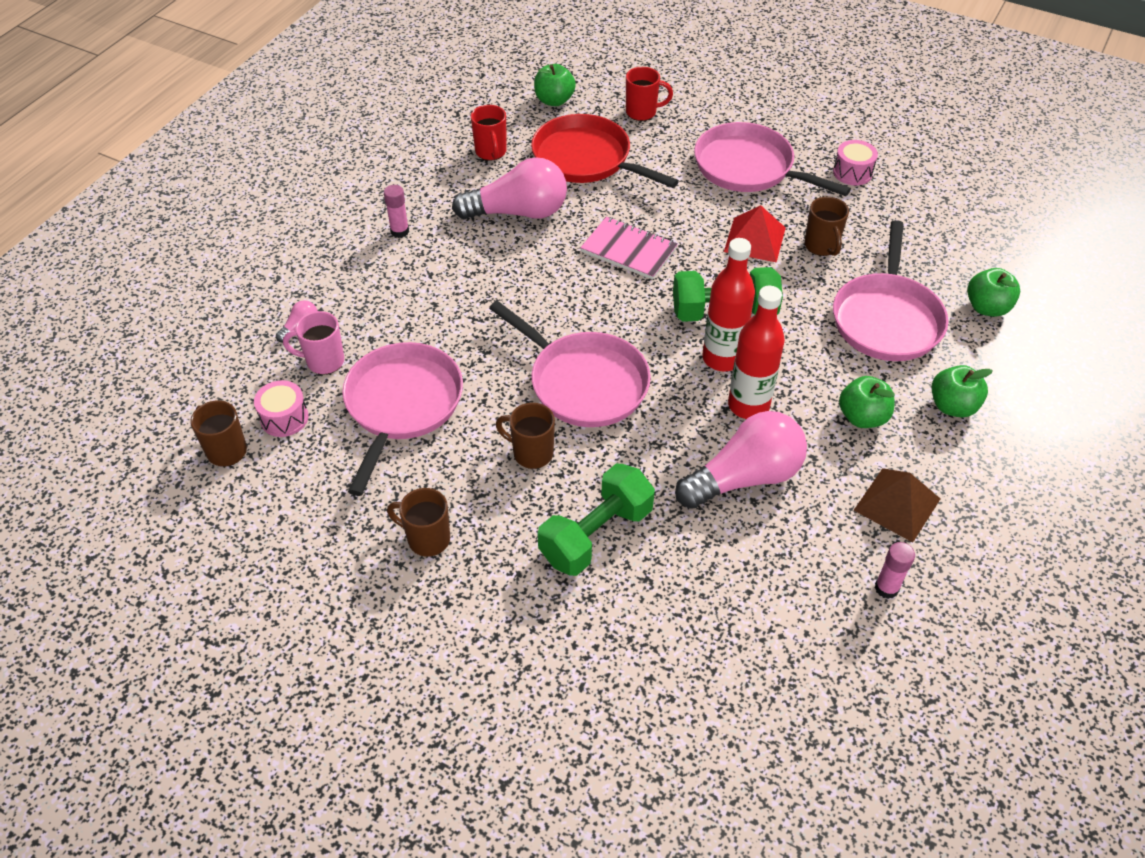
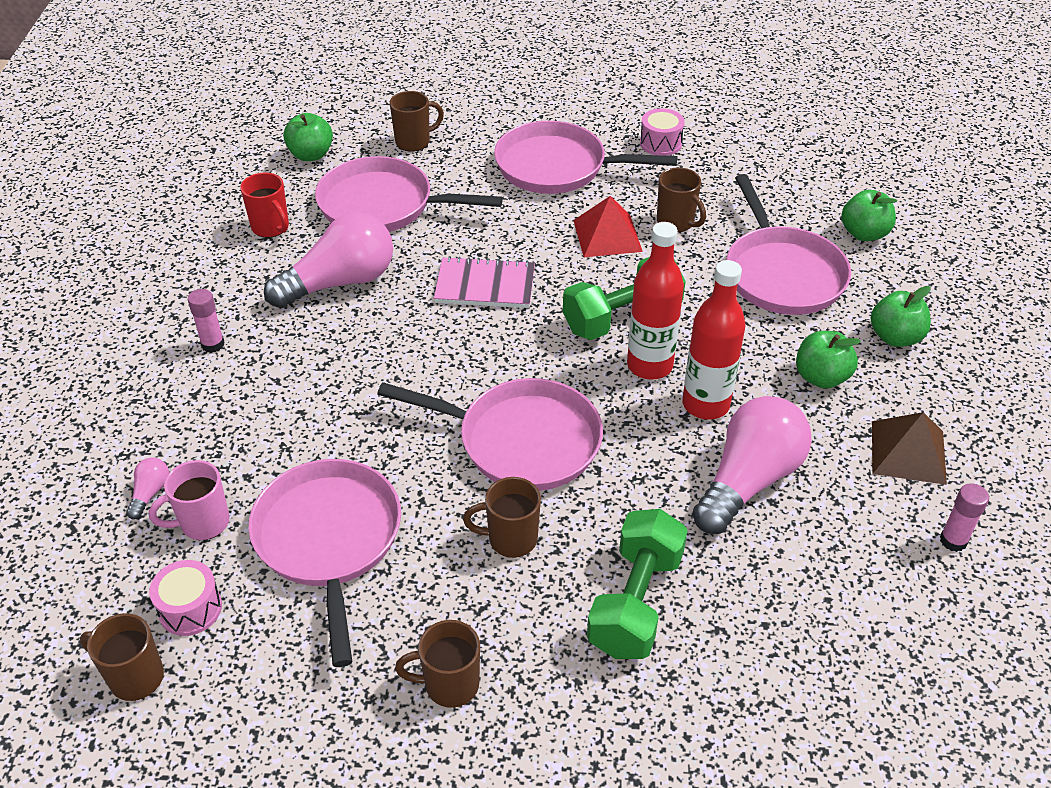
camera: 25 degrees left, 5 degrees down
(586, 159) = (382, 205): red pan -> pink pan
(642, 112) = (414, 142): red mug -> brown mug

